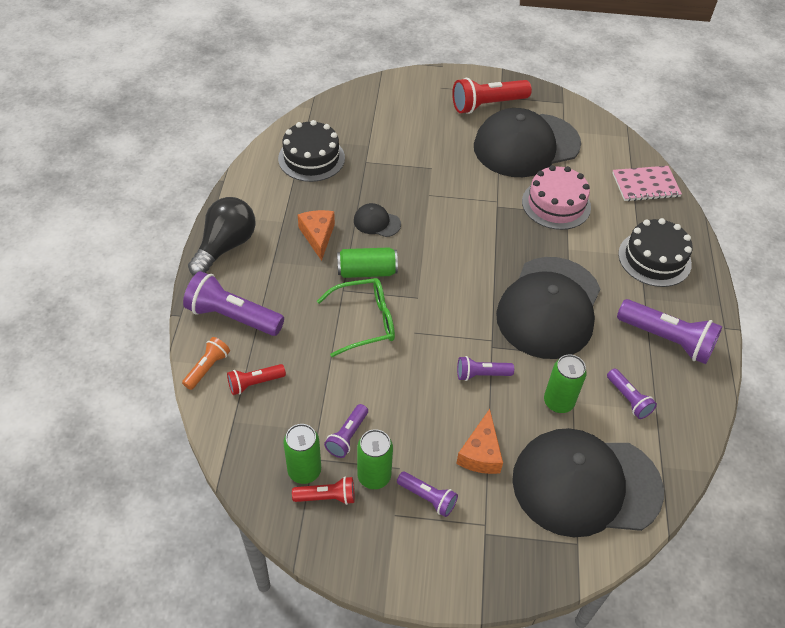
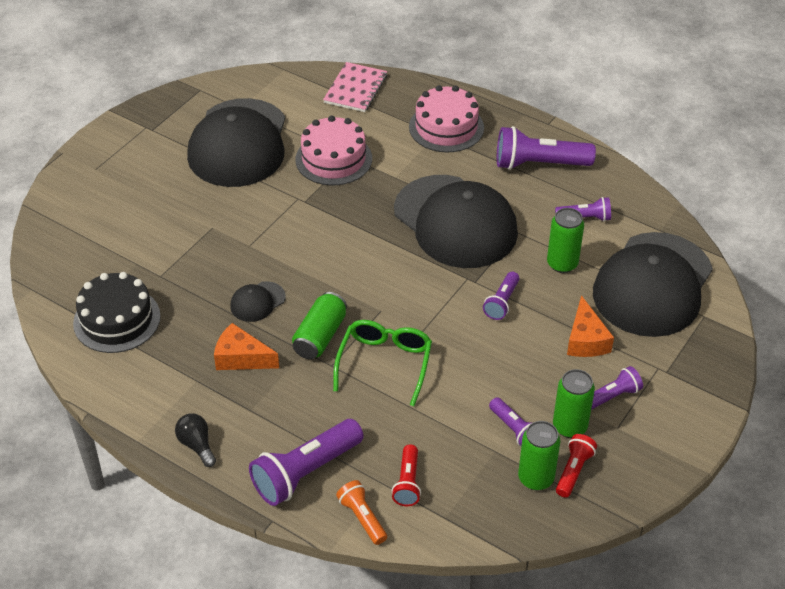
camera: 60 degrees left, 5 degrees down
(225, 246) = (197, 445): black light bulb -> black light bulb, size x0.52
(480, 453) = (585, 340): orange cheese -> orange cheese turned 45 degrees clockwise
(487, 105) = (155, 145): red flashlight -> none
(654, 258) = (446, 127): black cake -> pink cake
(667, 340) = (539, 164): purple flashlight -> purple flashlight turned 150 degrees counterclockwise

